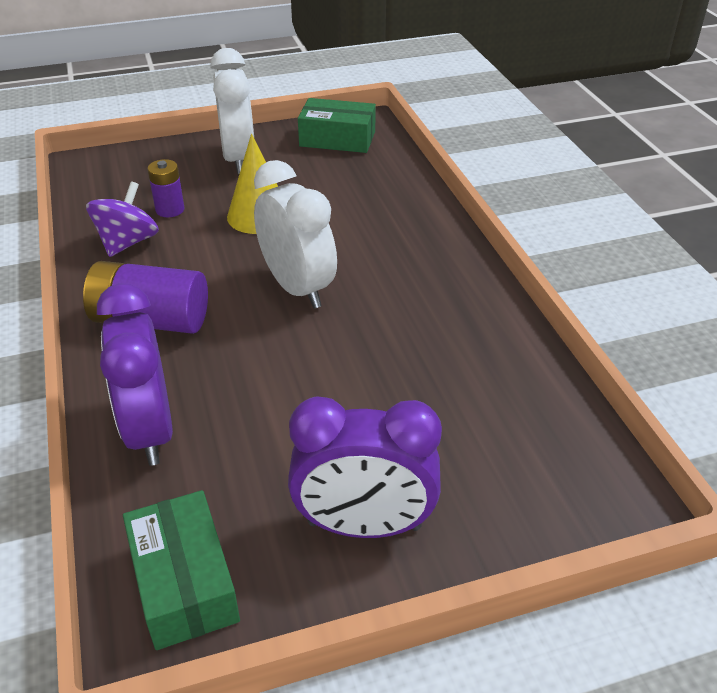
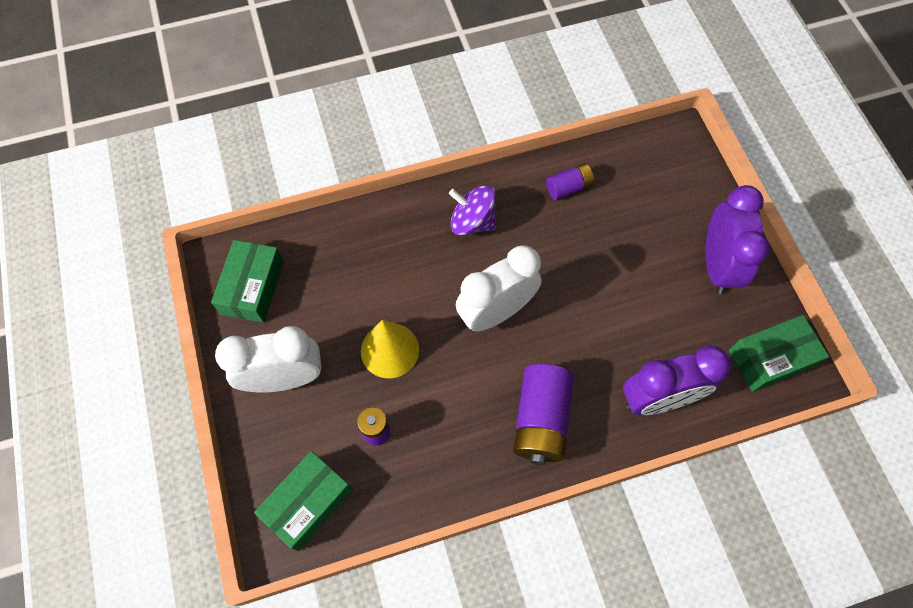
camera: 90 degrees left, 25 degrees up
(113, 176) = (308, 503): none -> green box
(127, 242) = (431, 461): purple spinning top -> purple spinning top (472, 222)
(491, 357) = (568, 187): none -> purple battery

